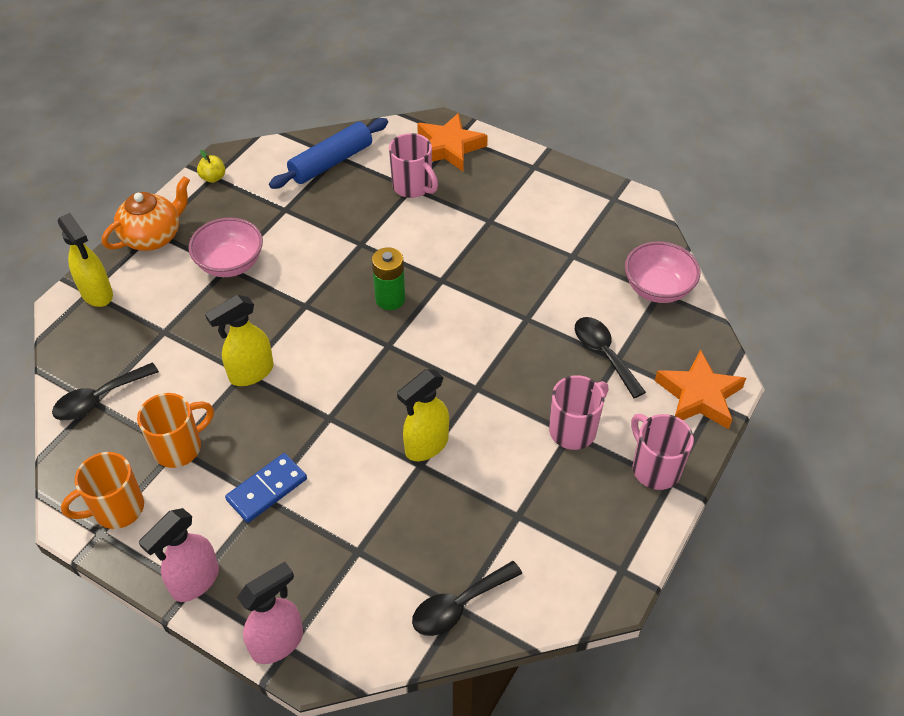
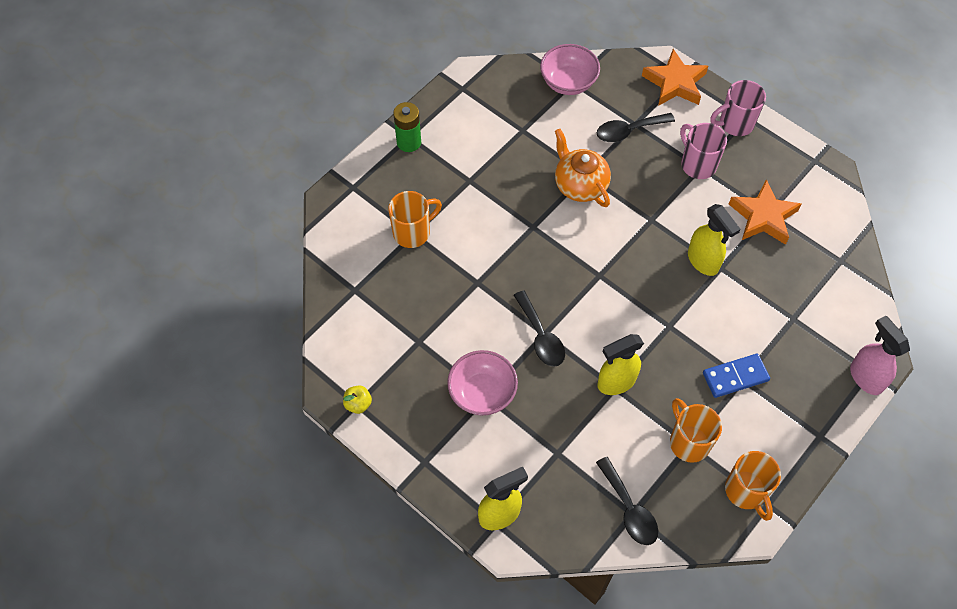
camera: 80 degrees left, 10 degrees up
(153, 237) = (431, 462): orange teapot -> orange teapot (580, 185)
(195, 582) = (815, 432): pink spray bottle -> none
(251, 373) = (616, 382): yellow spray bottle -> yellow spray bottle turned 90 degrees clockwise
(267, 489) = (735, 377): blue domino -> blue domino turned 75 degrees counterclockwise
(331, 162) = (362, 296): blue rolling pin -> none
(390, 299) = (548, 267): green battery -> green battery (409, 142)
(413, 187) = (413, 232): pink mug -> orange mug
(449, 147) = (366, 196): orange star -> orange star (763, 217)
(459, 605) = (839, 260): black spoon -> black spoon (541, 336)

